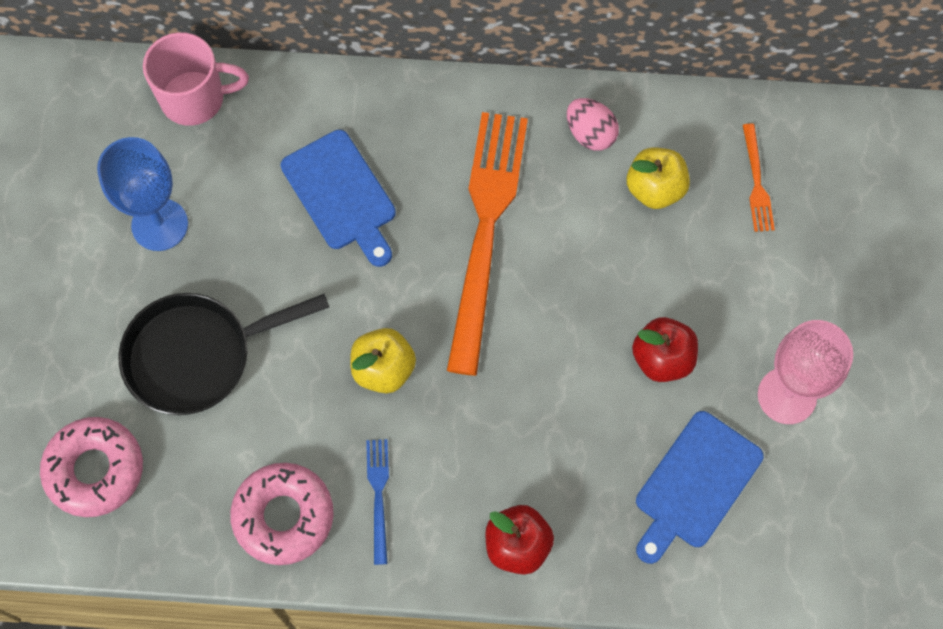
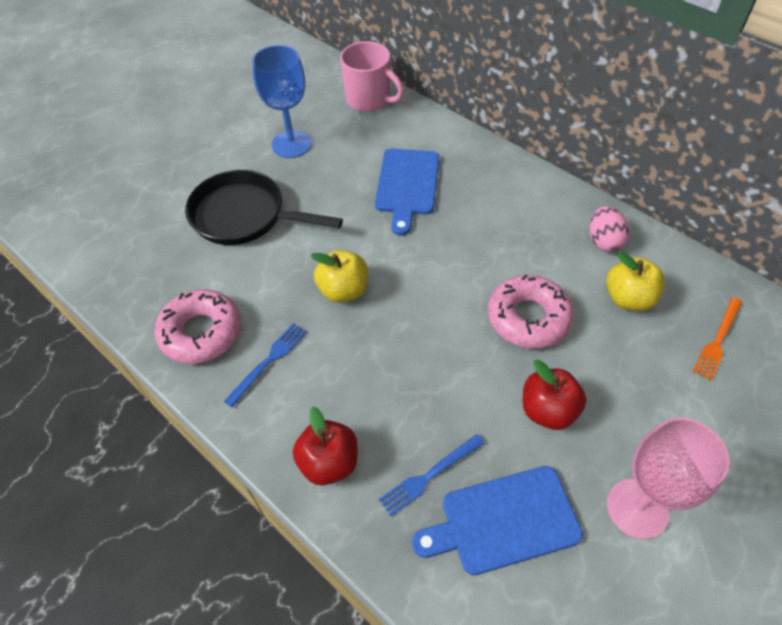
camera: 40 degrees right, 15 degrees down
(95, 470) = (131, 237): pink donut -> pink donut (528, 318)
(486, 230) = (483, 254): orange fork -> none
(609, 492) = (429, 475): none -> blue fork

